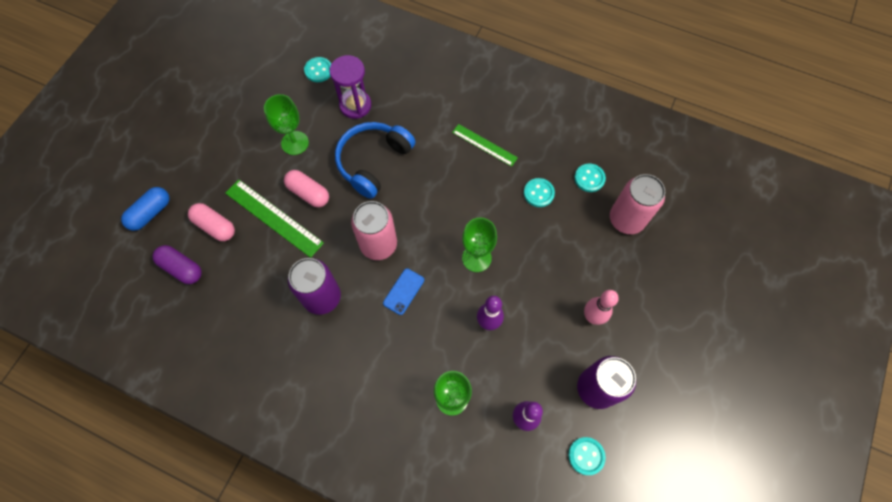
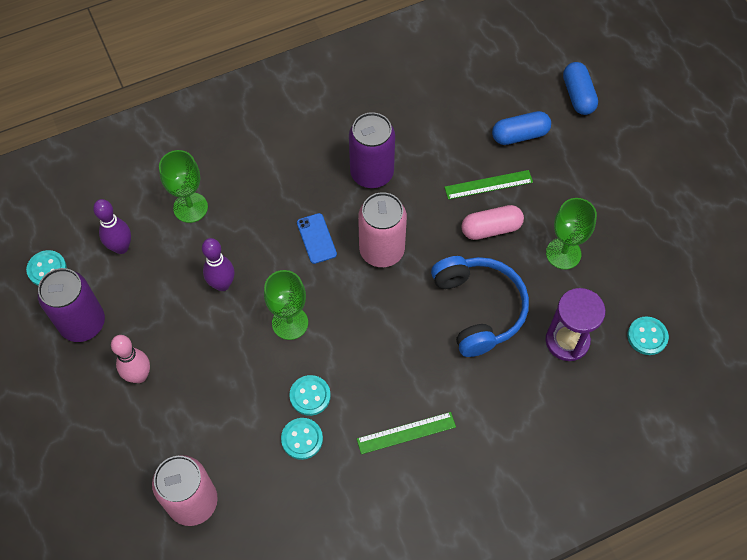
camera: 130 degrees right, 5 degrees down
(181, 268) = (497, 89): purple capsule -> none
(215, 226) = (520, 135): pink capsule -> blue capsule
(274, 218) = (488, 184): green ruler -> green ruler, size x0.64
(589, 178) = (270, 508): turquoise button -> turquoise button (310, 396)

